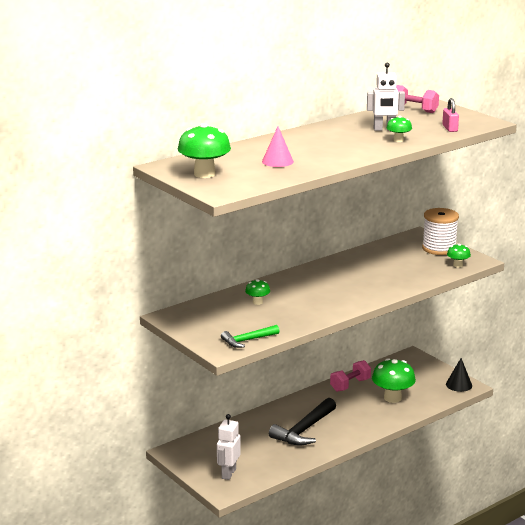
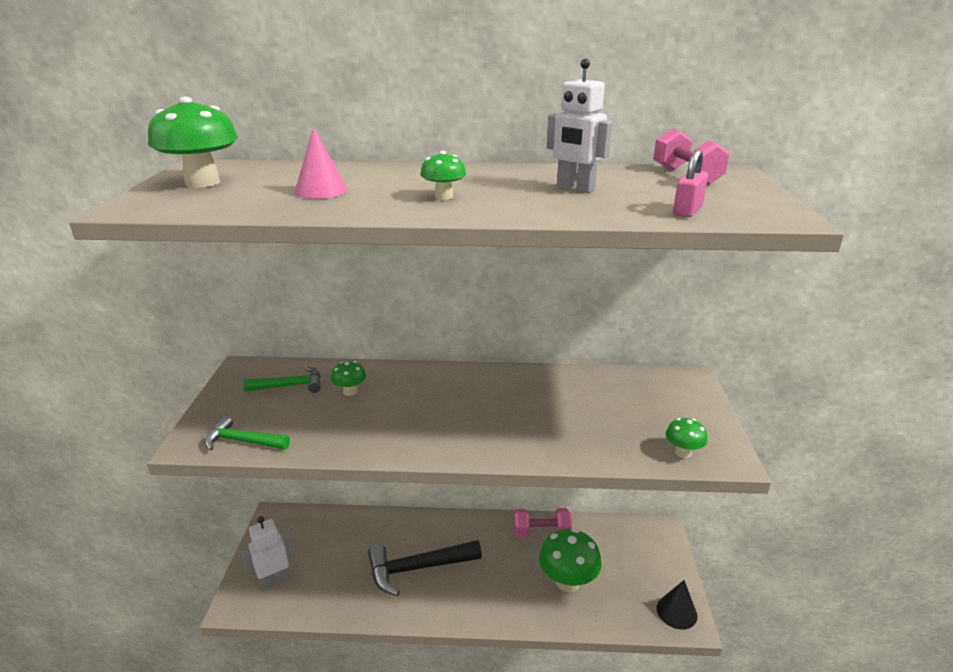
camera: 40 degrees right, 5 degrees up
(217, 312) = (290, 386): none -> green hammer
(398, 140) = (557, 206): green mushroom -> green mushroom (443, 197)
(439, 248) = (691, 412): white spool -> none

